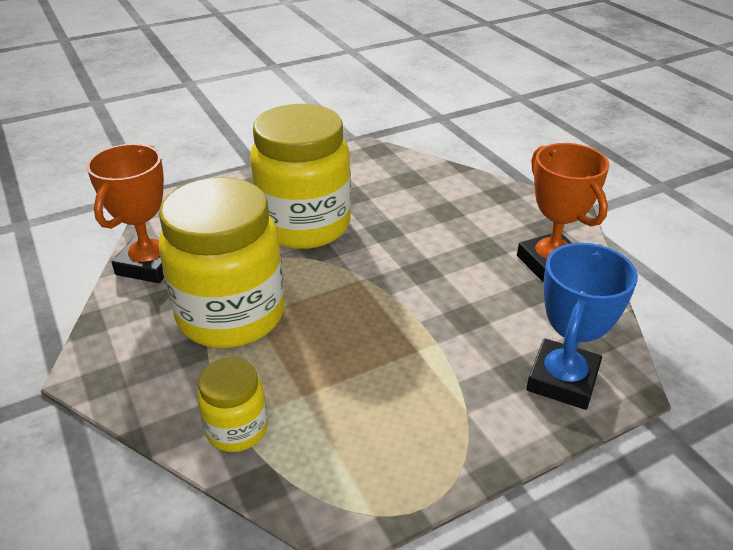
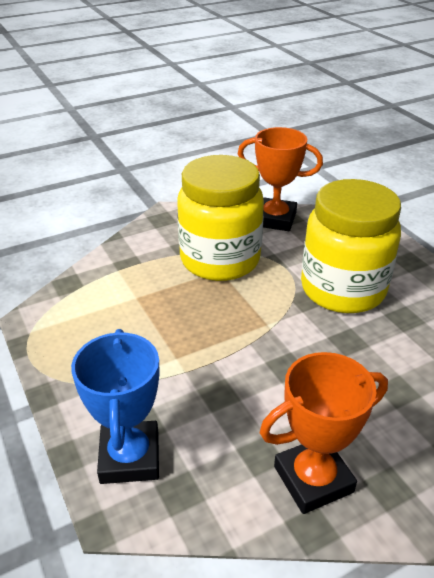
camera: 90 degrees right, 0 degrees up
(237, 429) = (112, 272): yellow jar -> none
(562, 380) = (130, 457): blue trophy -> blue trophy turned 60 degrees clockwise

